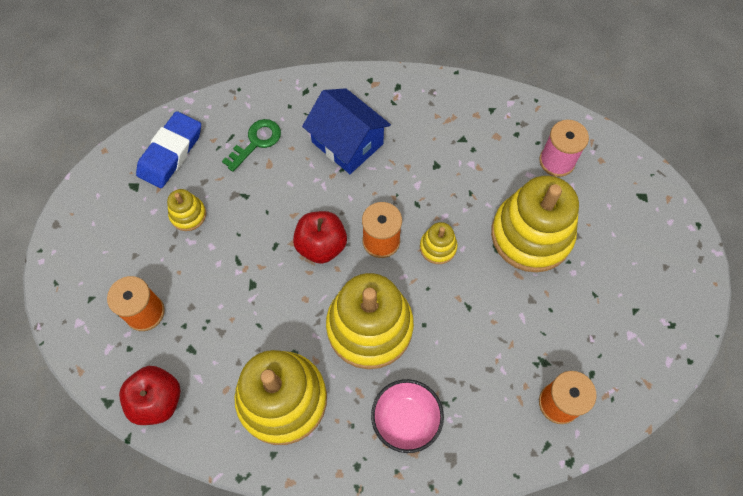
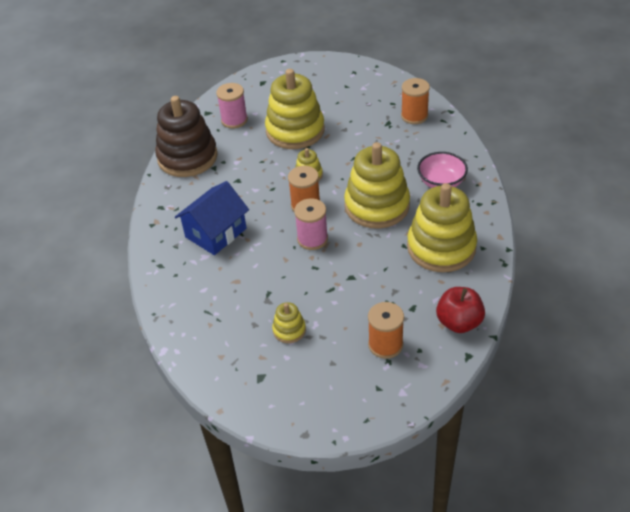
camera: 90 degrees left, 20 degrees down
(171, 153) = (224, 354): blue eraser -> none
(256, 142) = (213, 292): green key -> none
(321, 245) = (312, 239): red apple -> pink spool
(484, 110) = (187, 157): none -> brown stacking toy

